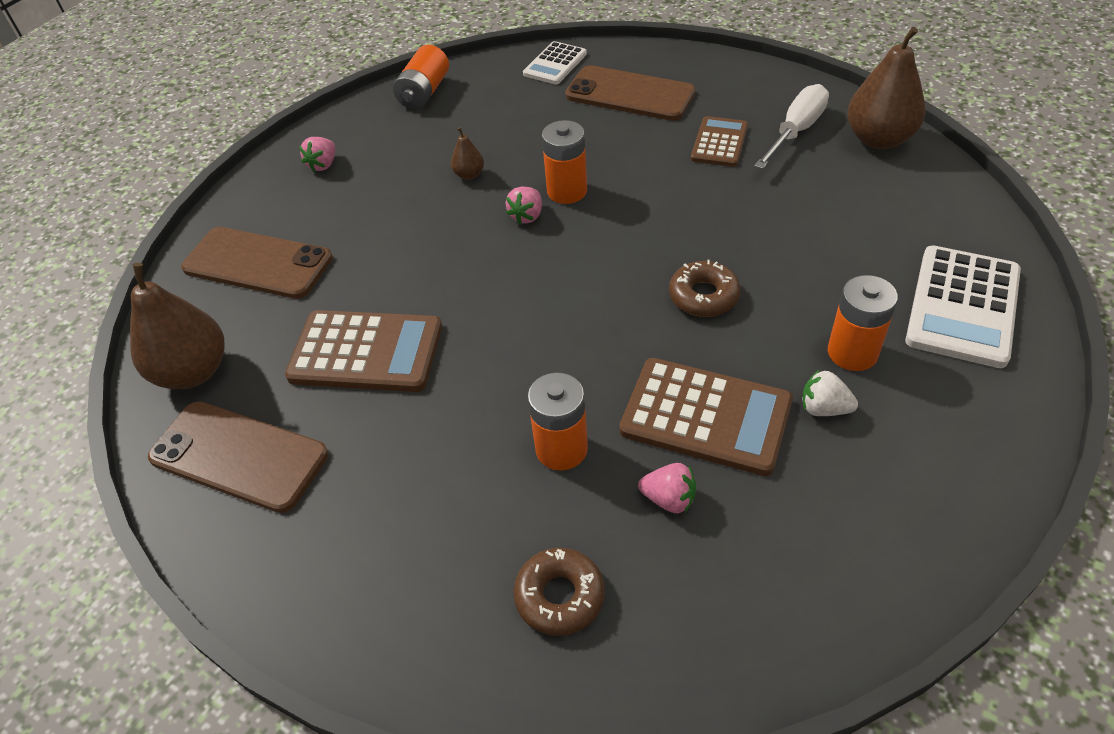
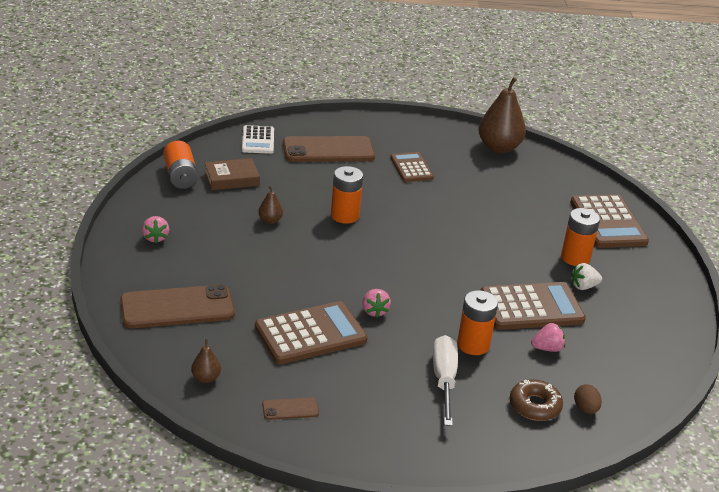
camera: 40 degrees left, 15 degrees down
(193, 372) = (206, 378): brown pear -> brown pear, size x0.46
(239, 456) = (290, 409): brown phone -> brown phone, size x0.46
(477, 108) = (231, 178): none -> brown book
(527, 216) = (333, 235): pink strawberry -> pink strawberry (374, 311)
(636, 639) = (585, 409): none -> brown egg
(703, 296) = (478, 251): brown donut -> none
(796, 131) = (449, 152): white screwdriver -> white screwdriver (444, 380)
(963, 306) = (608, 222): white calculator -> brown calculator

